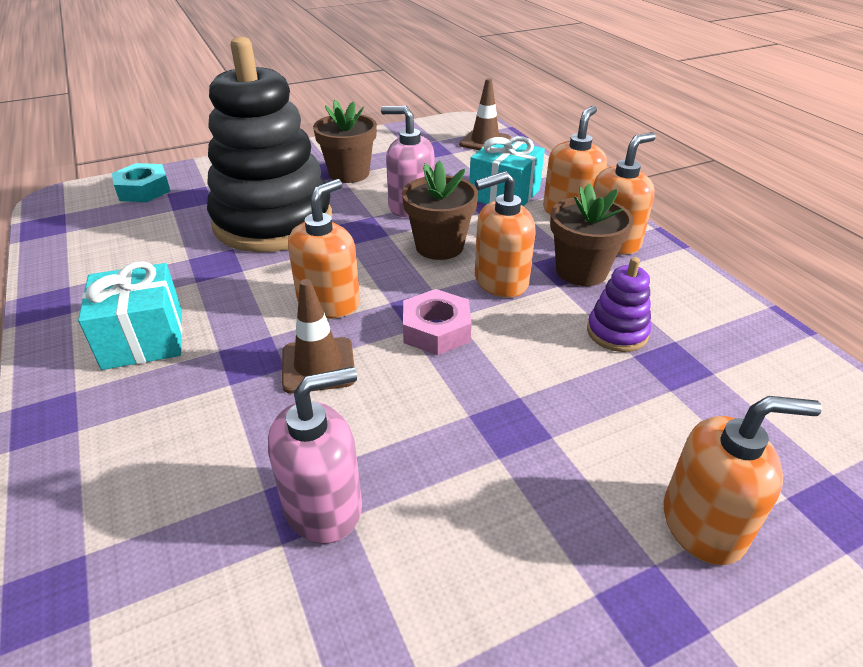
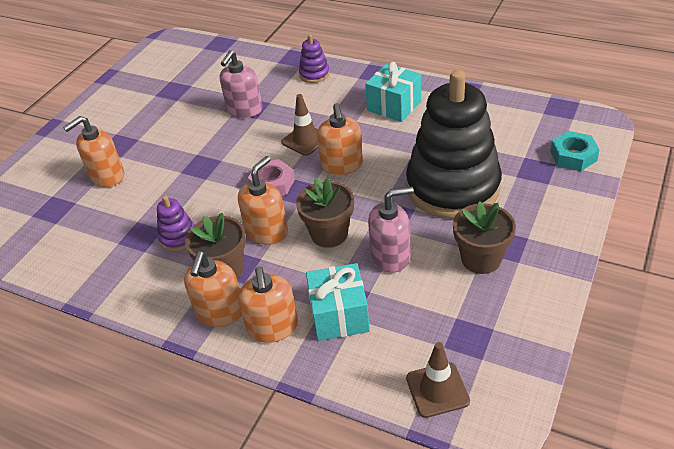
camera: 145 degrees right, 5 degrees up
(106, 501) = (314, 74): none -> purple stacking toy

